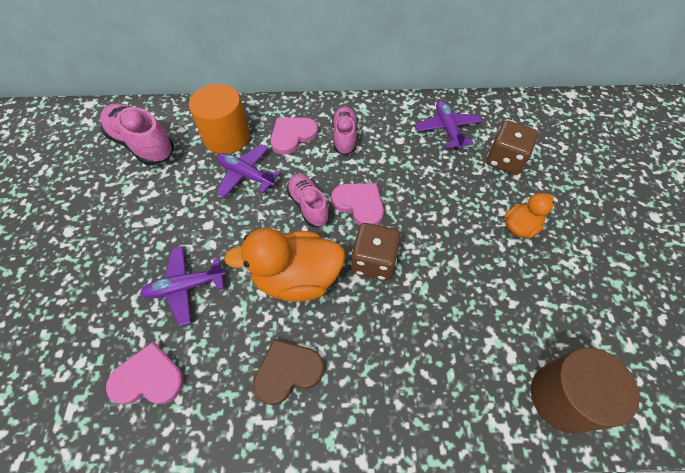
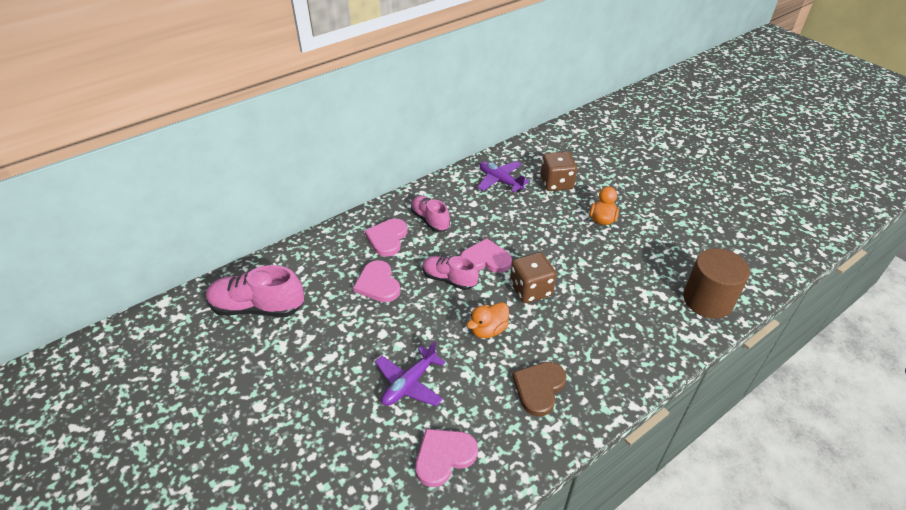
camera: 35 degrees left, 15 degrees down
(227, 137) = (332, 265): orange cylinder -> none
(246, 175) = (378, 284): purple plane -> pink heart
(296, 278) = (488, 330): orange duck -> orange duck, size x0.54

